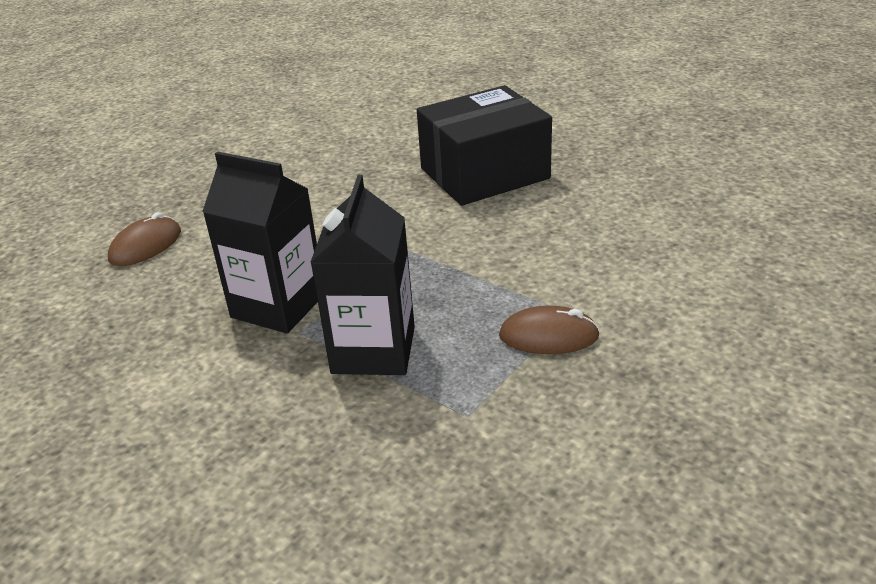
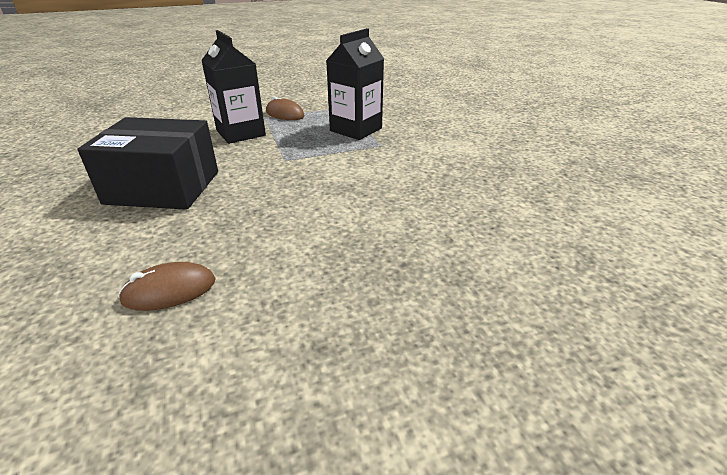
camera: 150 degrees left, 0 degrees up
(145, 246) = (449, 227): brown mouse -> brown mouse (169, 290)
(278, 306) = (382, 158): black carton -> black carton (241, 133)

